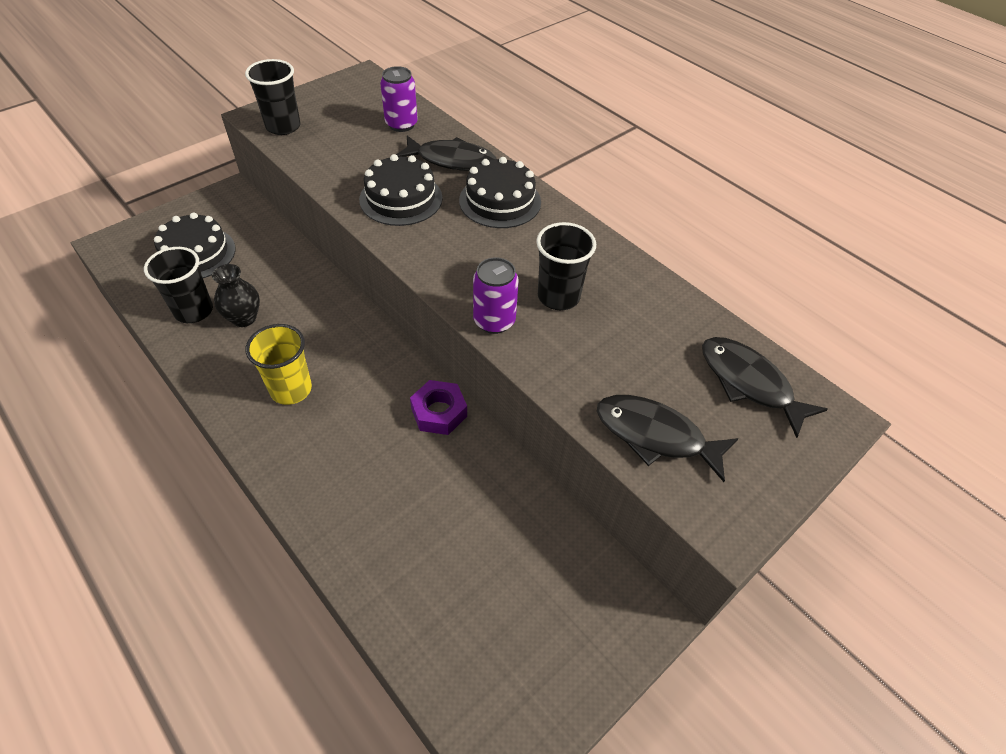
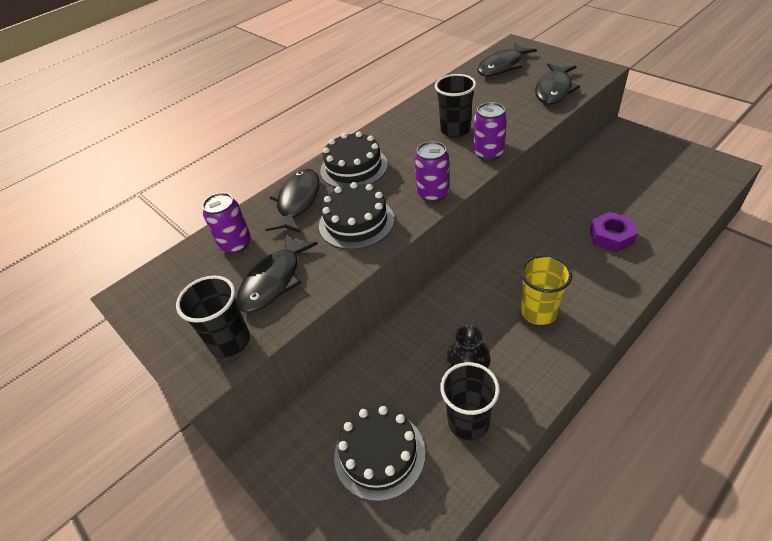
camera: 85 degrees left, 5 degrees down
(341, 147) = (274, 281): none -> black fish
(427, 259) = (433, 193): none -> purple can
(439, 412) = (527, 223): purple nut -> purple nut (611, 236)

